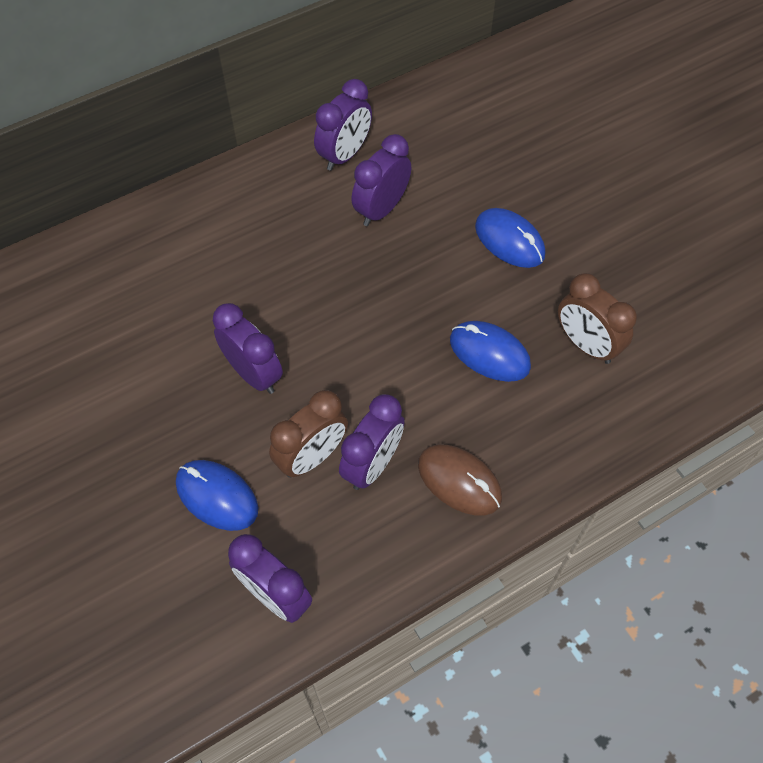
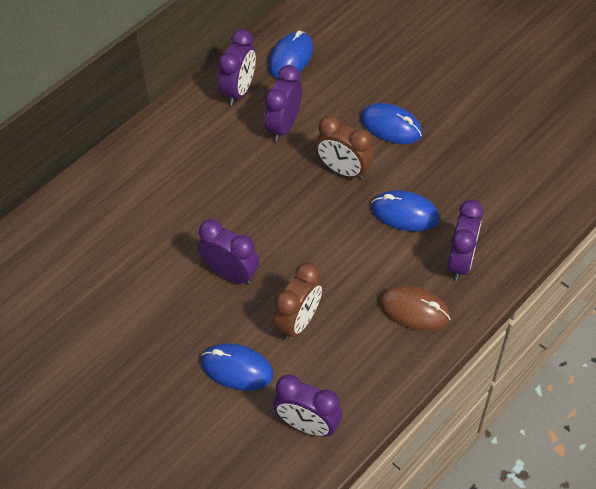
camera: 15 degrees left, 5 degrees down
(372, 464) = (346, 315): purple clock -> purple clock (460, 261)
(418, 130) = (291, 58): none -> blue mouse
(586, 345) = (474, 189): brown clock -> brown clock (343, 170)

